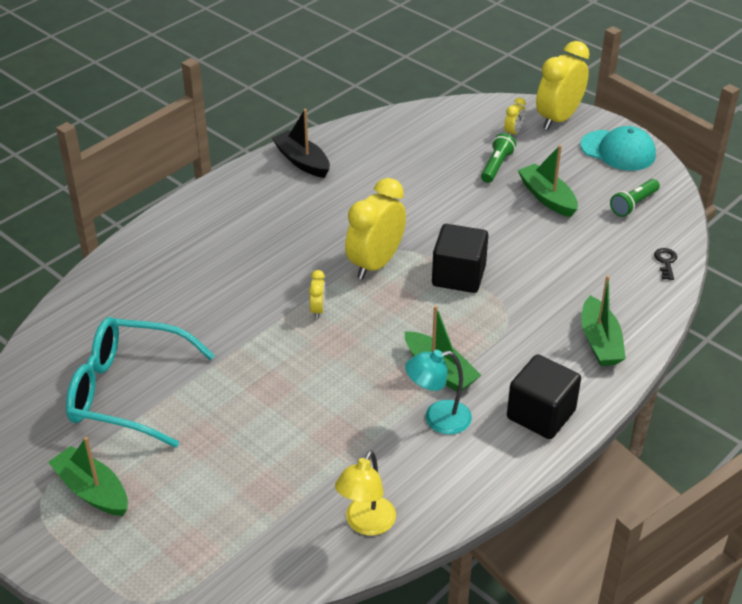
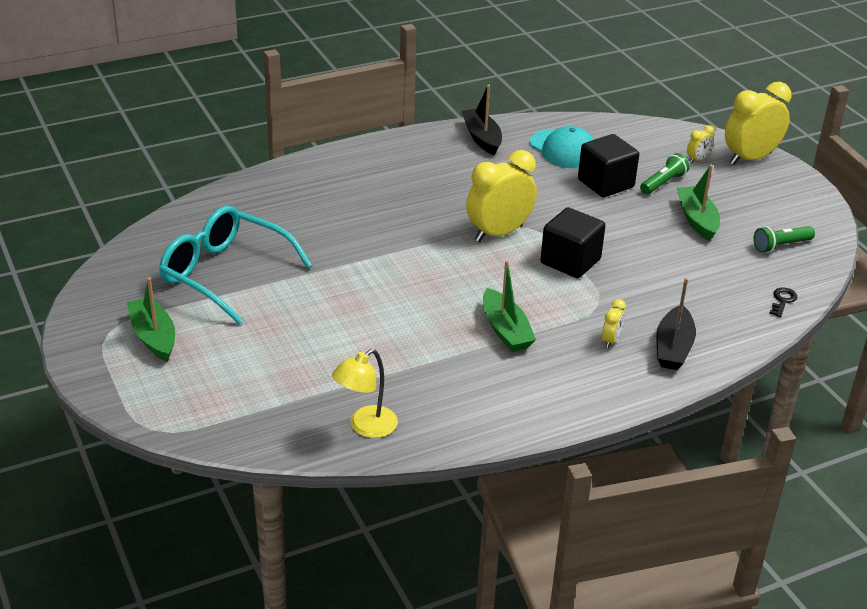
camera: 20 degrees right, 5 degrees down
(318, 310) = (424, 255): yellow clock -> yellow clock (611, 340)
(438, 419) = (480, 367): turquoise lamp -> none
(541, 414) = (578, 389): black cube -> black cube (605, 183)
(600, 341) = (673, 348): green boat -> black boat
(618, 151) = (794, 198): turquoise cap -> turquoise cap (563, 149)

